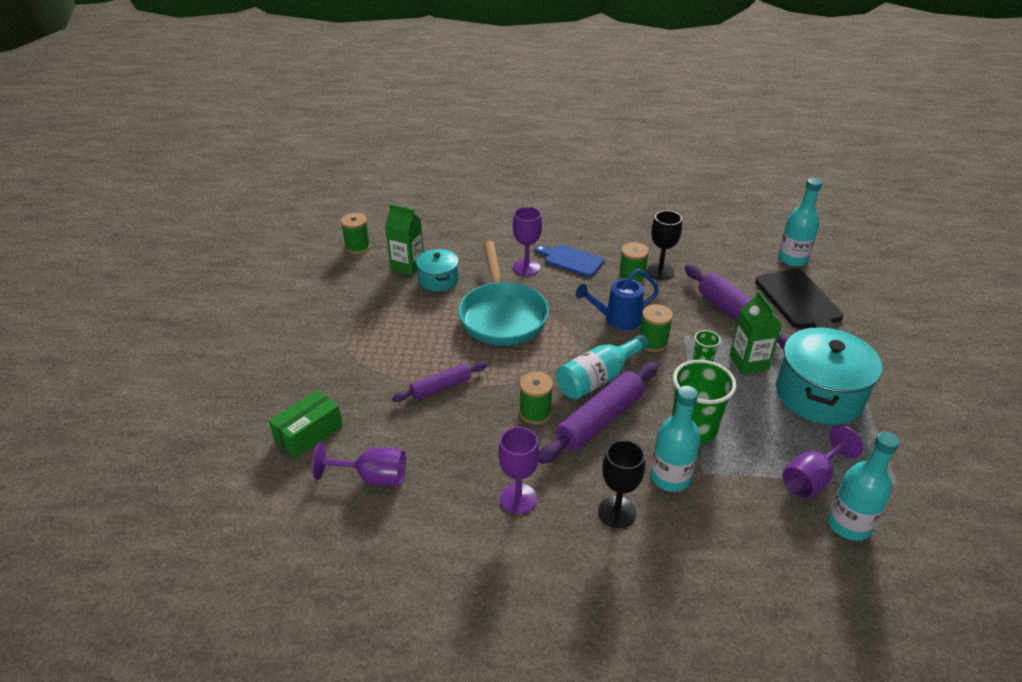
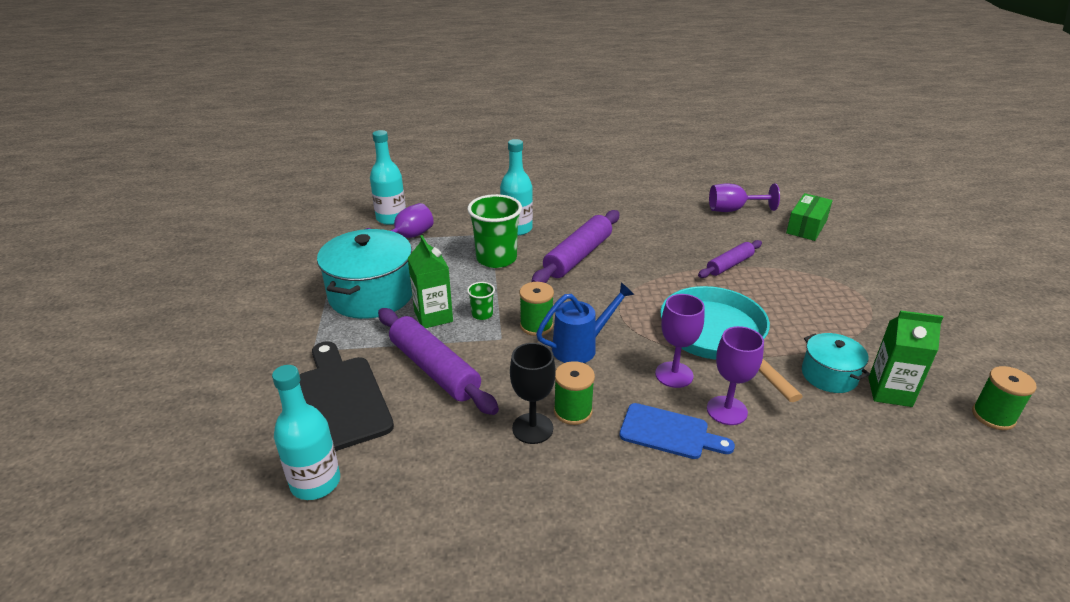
camera: 170 degrees right, 5 degrees down
(518, 499) = (624, 209): purple goblet -> purple goblet (674, 375)
(535, 413) = (635, 255): green spool -> none
(598, 378) = (587, 286): turquoise bottle -> none
(617, 512) = (554, 210): black goblet -> none

